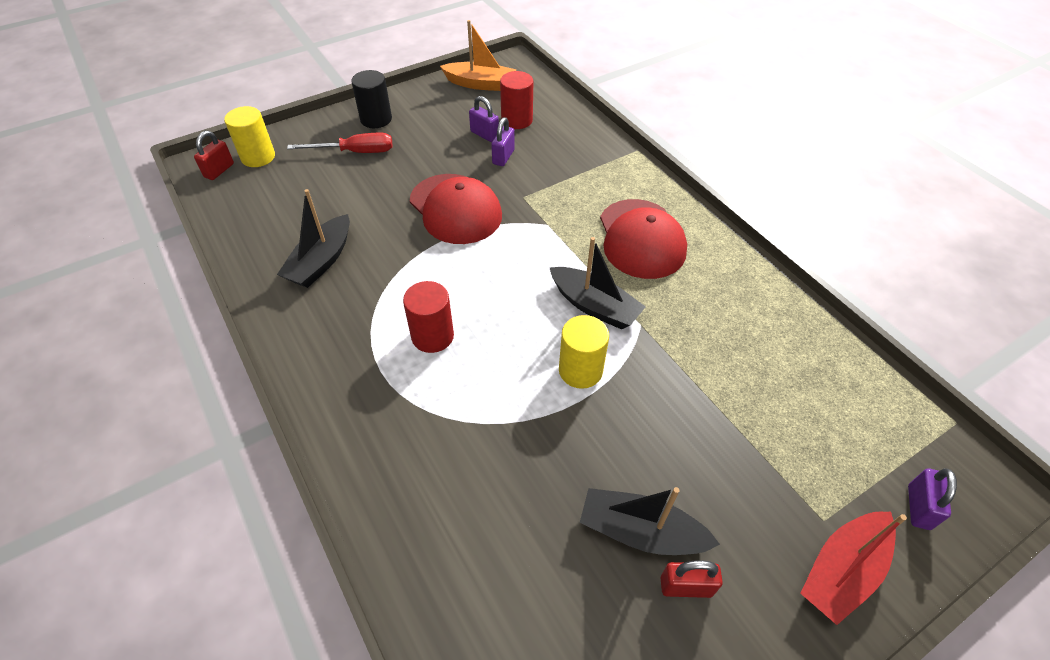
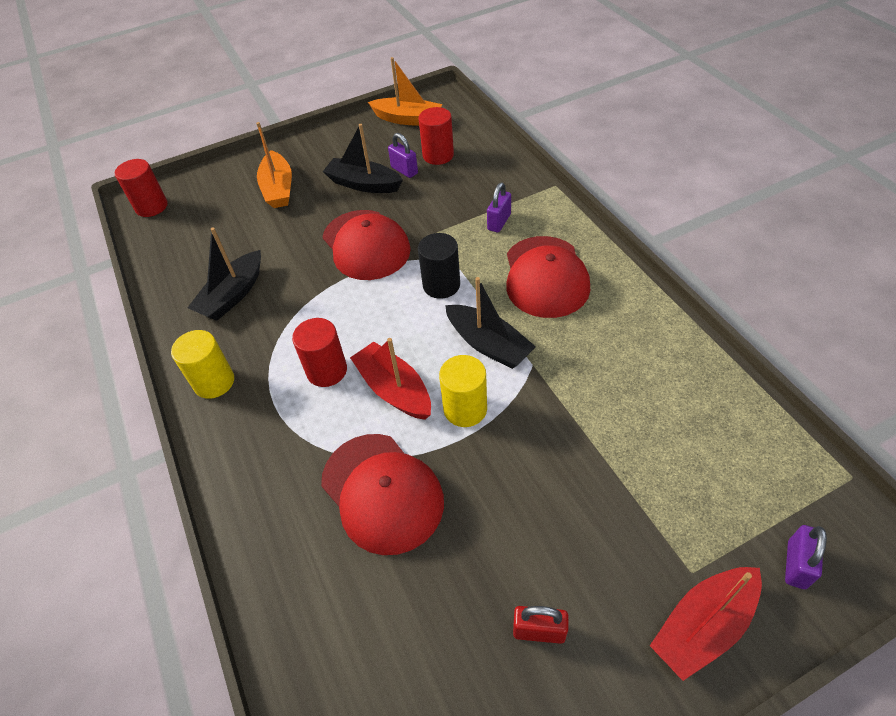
camera: 10 degrees right, 0 degrees up
(219, 170) = (151, 206): red padlock -> red cylinder
(258, 157) = (188, 193): yellow cylinder -> yellow cylinder (214, 382)
(355, 152) = (278, 188): red screwdriver -> orange boat
(376, 119) = (302, 156): black cylinder -> black cylinder (441, 285)
(503, 157) = (419, 193): purple padlock -> purple padlock (499, 222)
(505, 353) = (394, 390): none -> red boat
(508, 457) = (382, 492): none -> red cap
(641, 532) = (502, 573): black boat -> black boat (364, 184)

